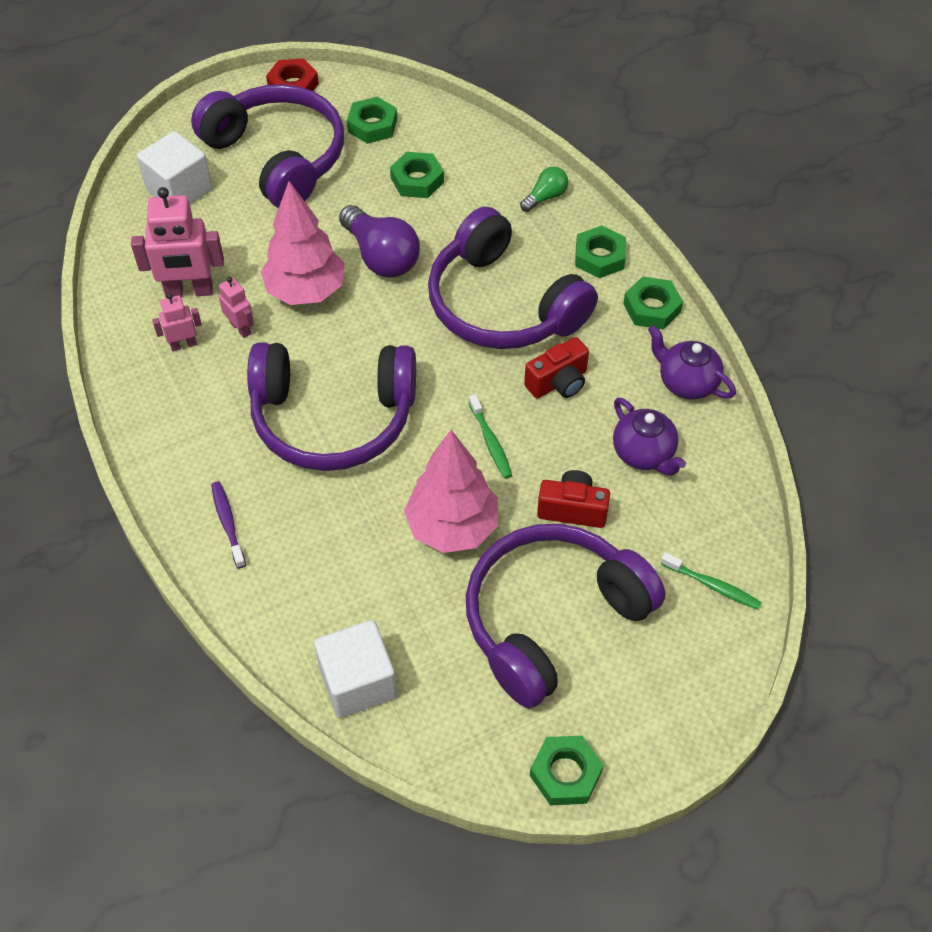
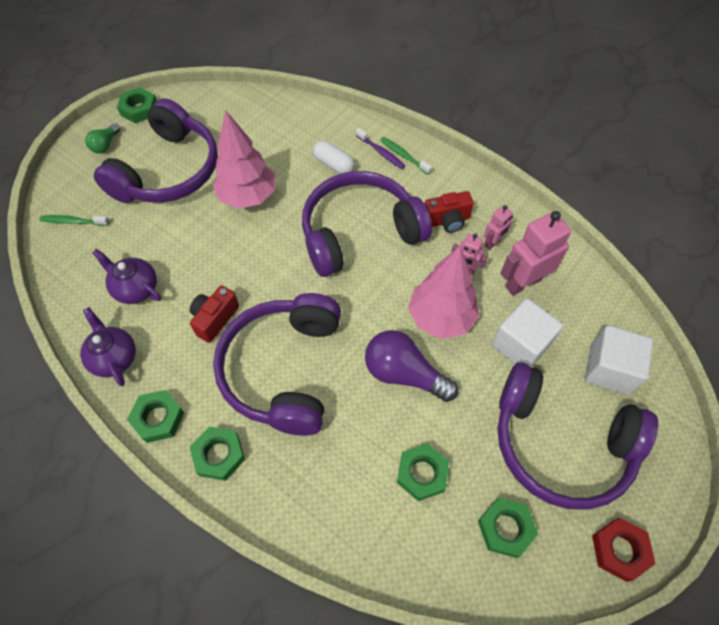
camera: 155 degrees right, 5 degrees up
(306, 530) = (334, 165): none -> white capsule
(358, 682) = (263, 109): white cube -> white cube (520, 345)
(490, 442) = (246, 257): green toothbrush -> green toothbrush (403, 155)
(503, 304) = (284, 369): purple headphones -> purple headphones turned 105 degrees counterclockwise
(545, 197) = (294, 507): green light bulb -> green light bulb (105, 145)
(572, 509) = (175, 234): red camera -> red camera (447, 220)
(686, 382) = (114, 358): purple teapot -> purple teapot turned 135 degrees counterclockwise

